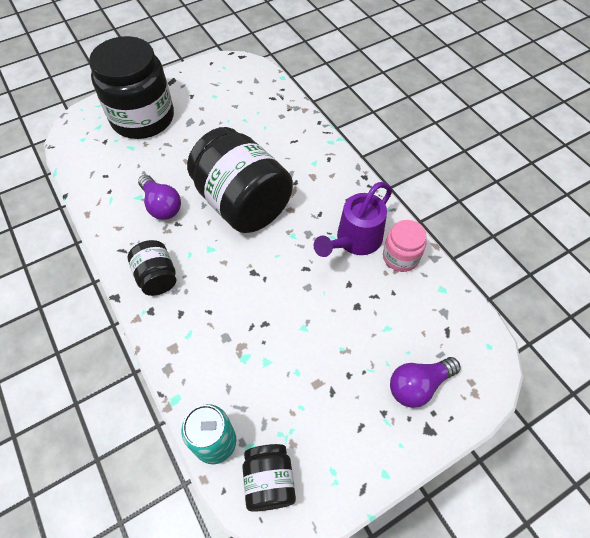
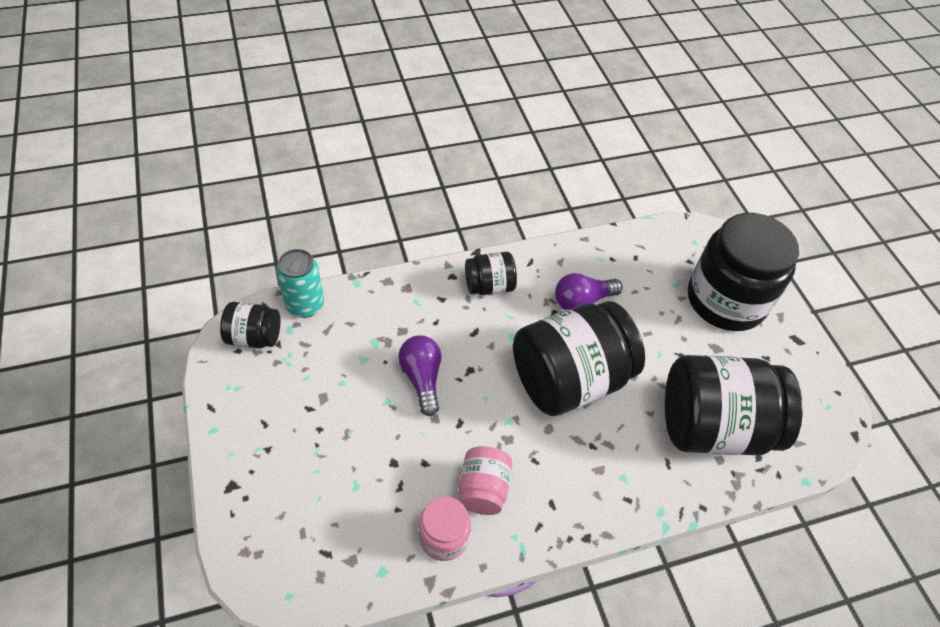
camera: 100 degrees right, 5 degrees down
(257, 120) = (713, 427): none -> black jar
(354, 241) = (483, 489): purple watering can -> pink jar
(418, 385) = (279, 494): purple light bulb -> purple light bulb (422, 378)

